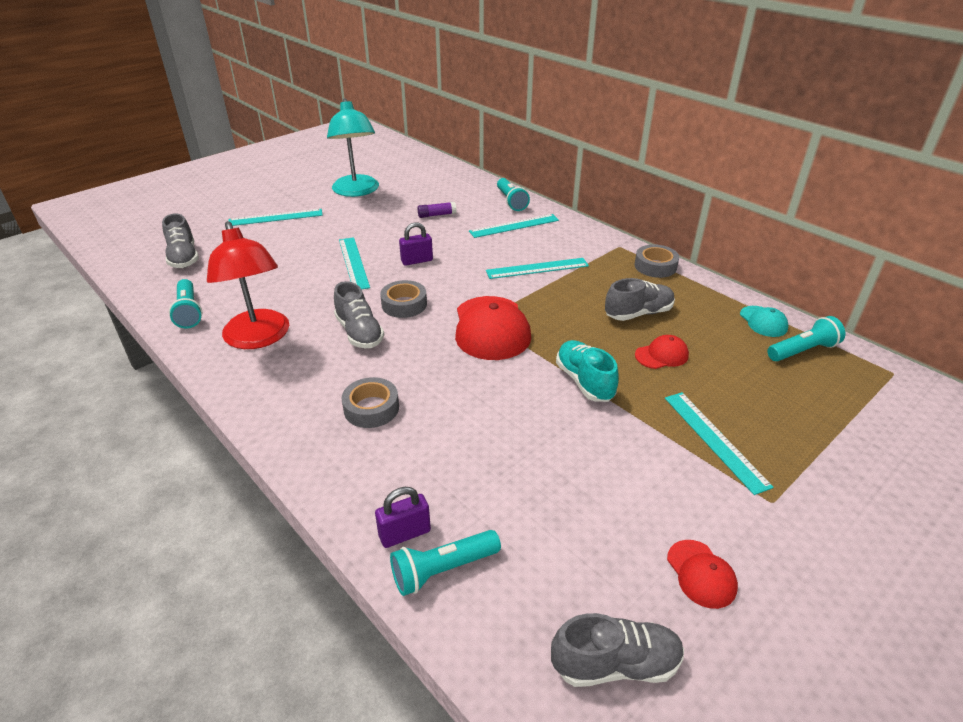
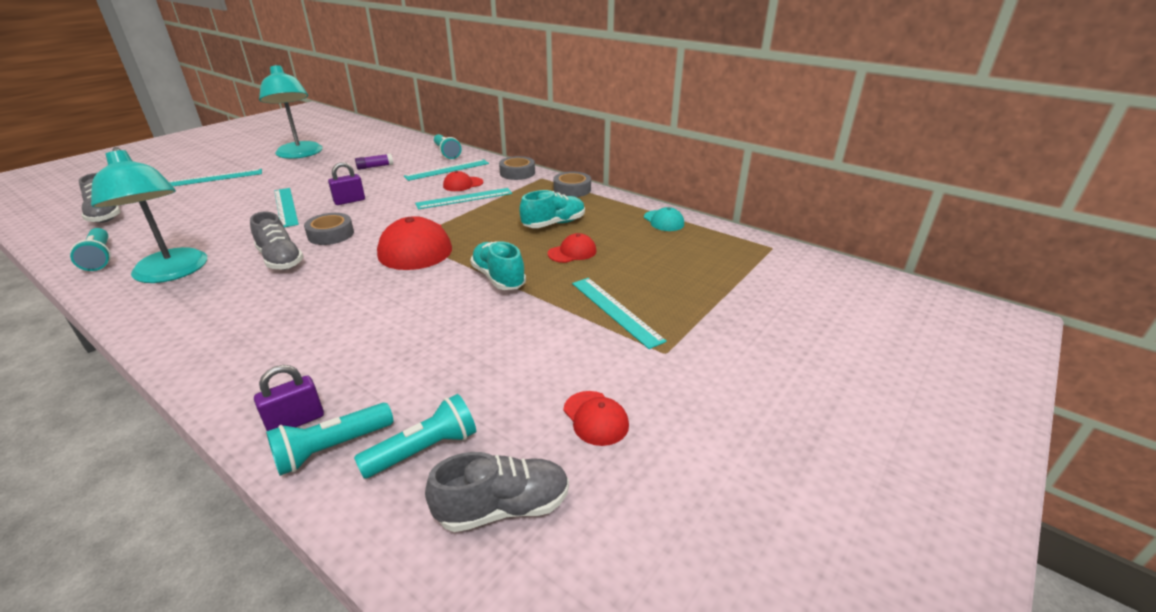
camera: 10 degrees left, 5 degrees down
(259, 338) = (172, 273): red lamp -> turquoise lamp
(371, 408) = (281, 319): grey tape -> grey tape (517, 173)
(533, 248) = (463, 184): none -> red cap
(638, 313) = (554, 224): grey shoe -> turquoise shoe
(803, 351) = (696, 238): turquoise flashlight -> turquoise flashlight (424, 450)

